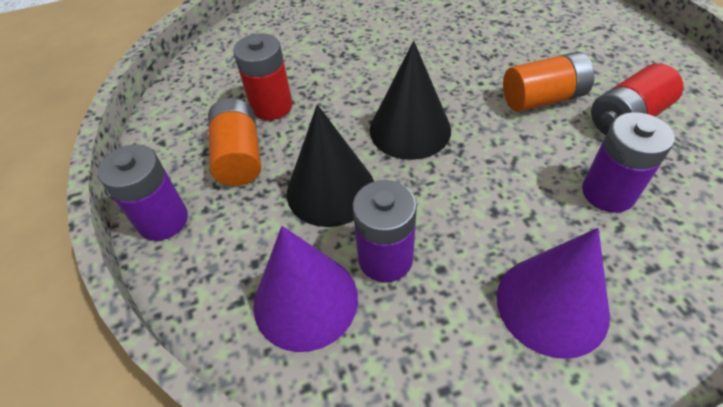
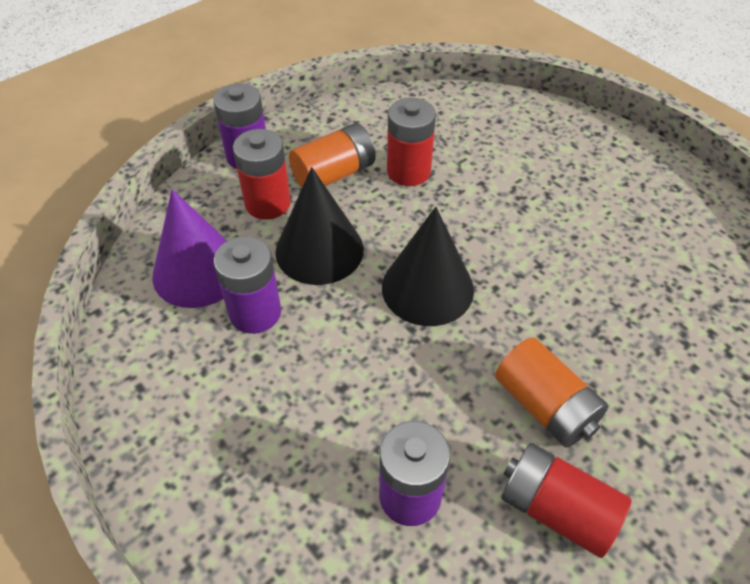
camera: 65 degrees right, 0 degrees up
(244, 217) = (268, 203): none -> red battery
(552, 305) = (241, 456): purple cone -> none

